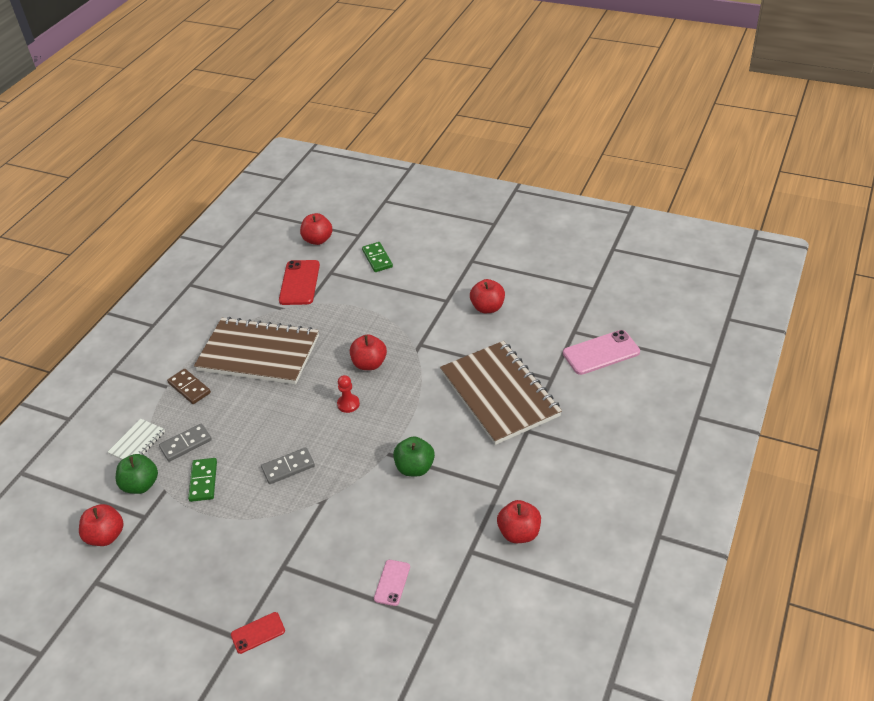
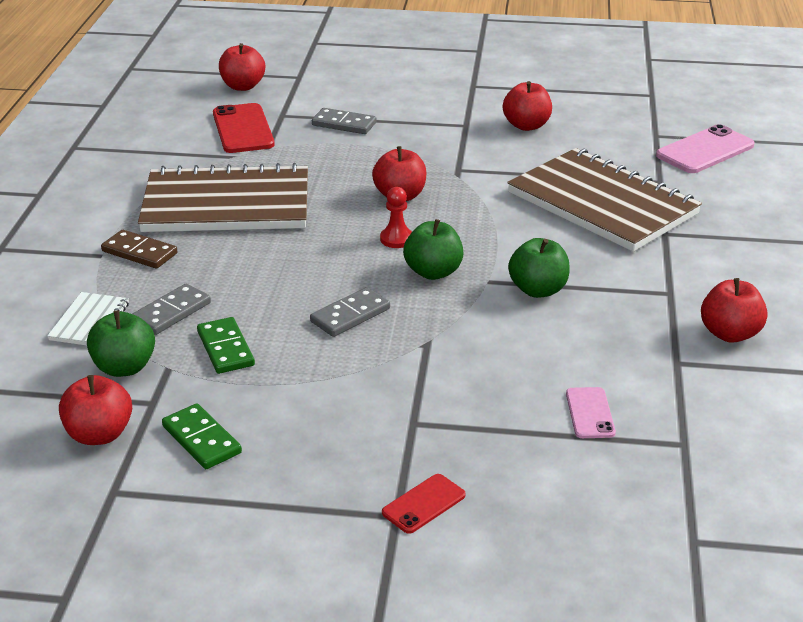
camera: 20 degrees left, 10 degrees down
(357, 439) = (433, 272): none -> green apple
(366, 287) = (344, 124): none -> grey domino
(377, 258) = (341, 96): green domino -> green domino (201, 440)

